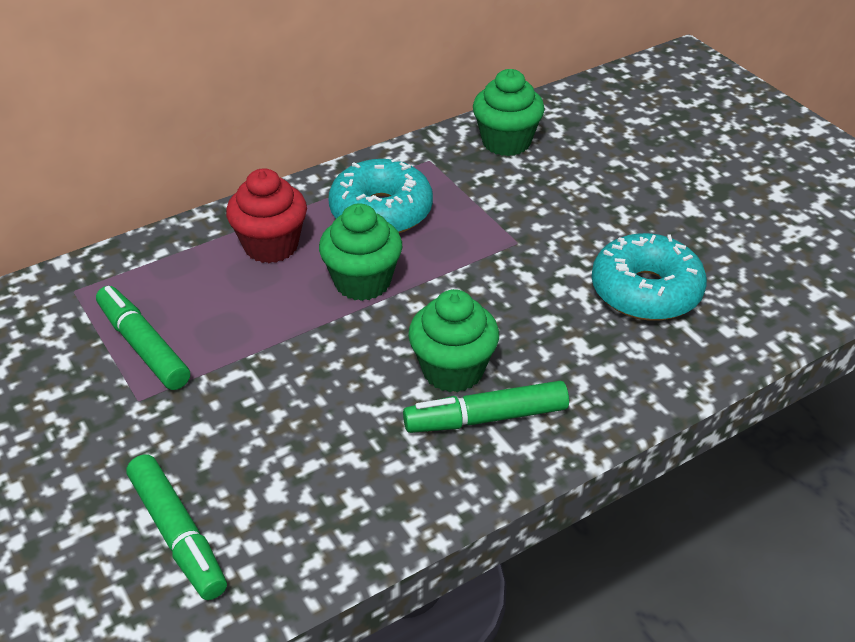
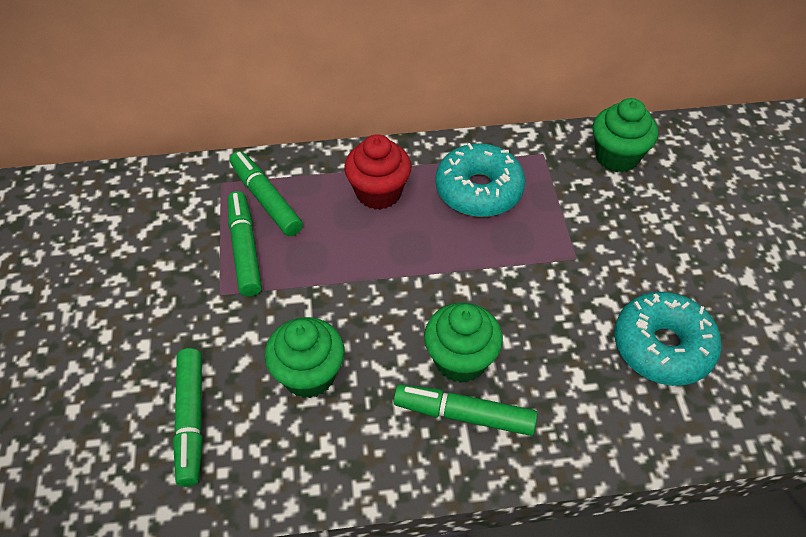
camera: 25 degrees right, 10 degrees up
(140, 290) = (266, 199): none -> green marker
(362, 282) = (431, 251): green cupcake -> green cupcake (309, 375)

